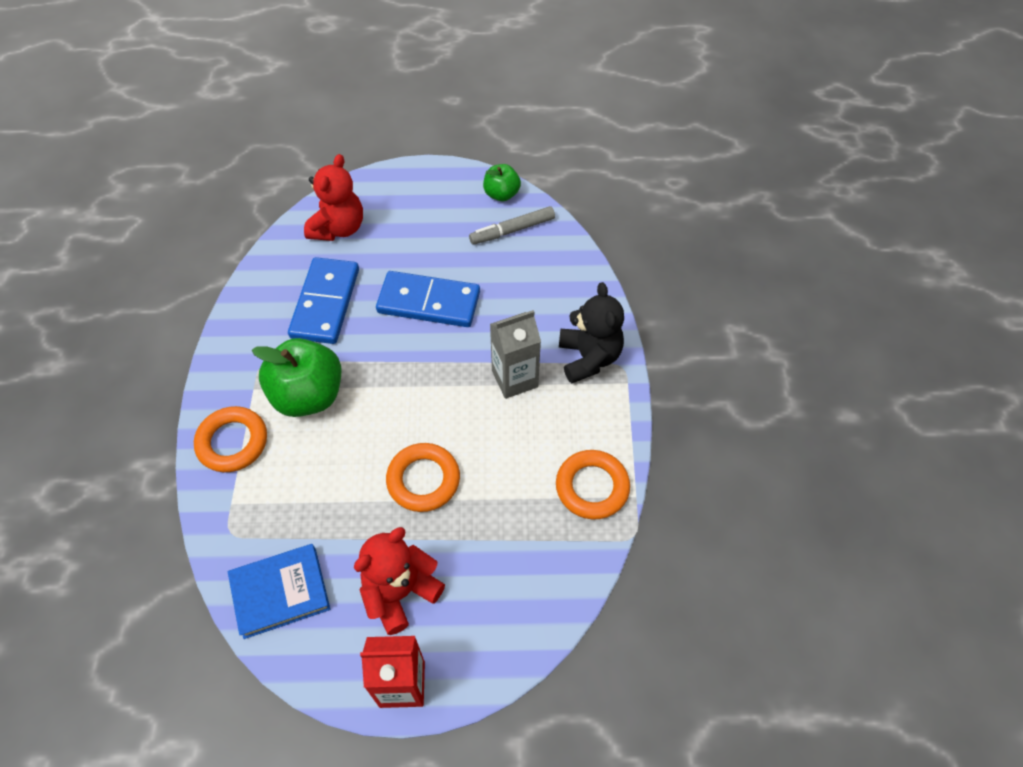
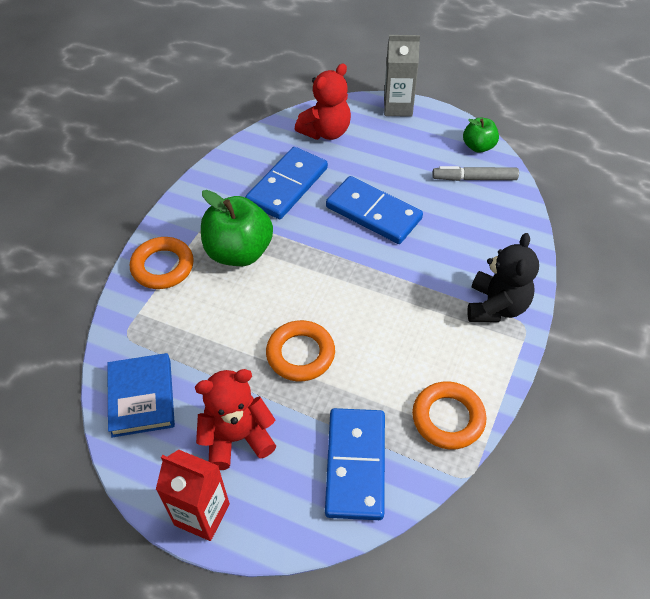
camera: 25 degrees right, 5 degrees down
(280, 592) = (141, 397): blue book -> blue book turned 75 degrees clockwise
(514, 379) = (419, 300): grey carton -> grey carton (398, 107)
(527, 569) = (355, 465): none -> blue domino

